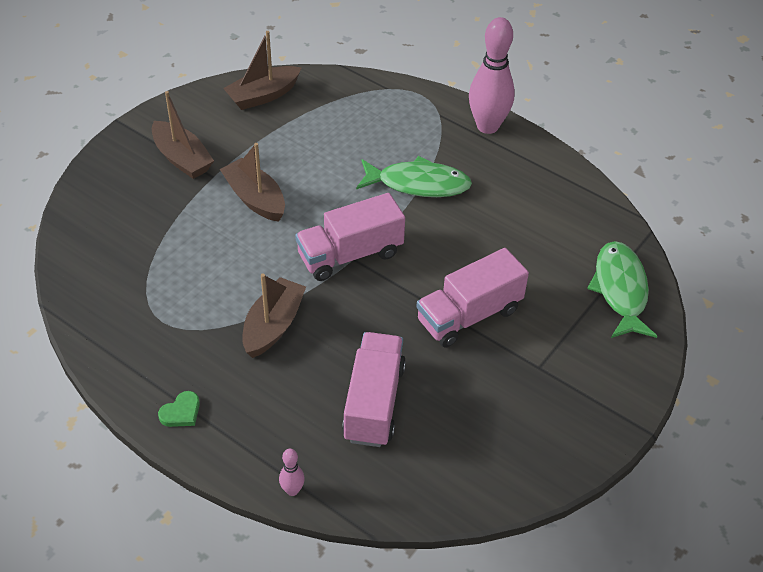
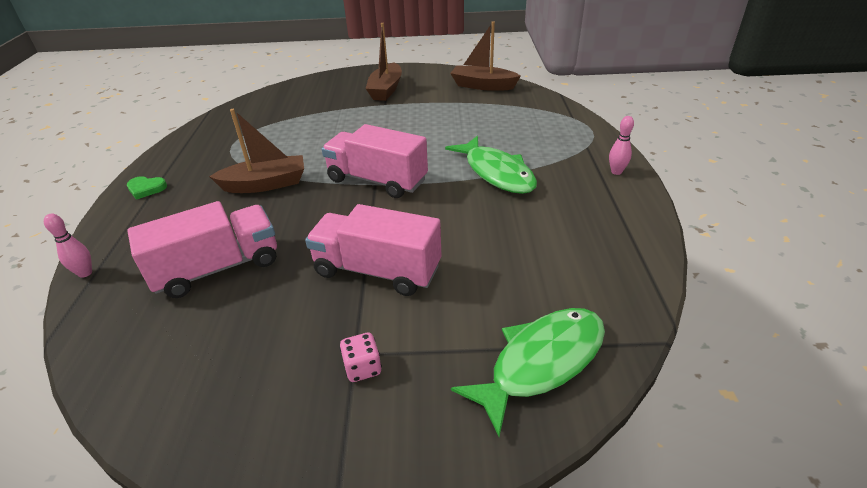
camera: 55 degrees right, 10 degrees down
(255, 199) = (384, 124): brown boat -> none
(487, 126) = (616, 172): pink bowling pin -> pink bowling pin, size x0.43
(554, 369) = (362, 368): none -> pink dice

